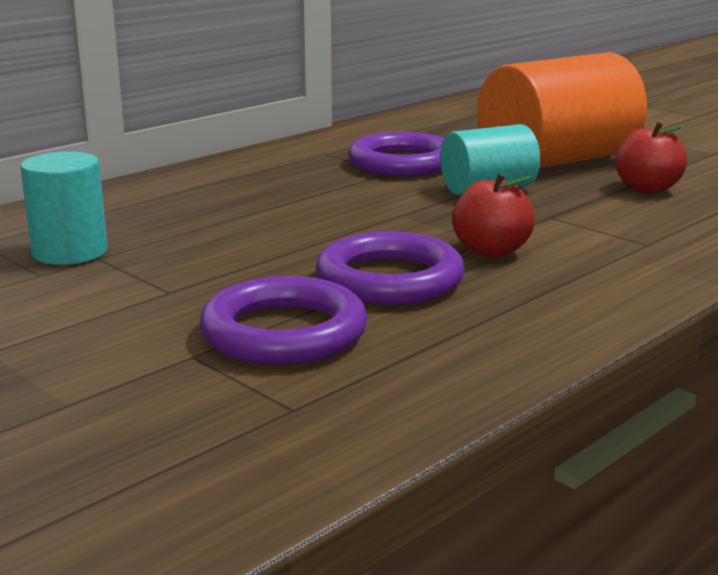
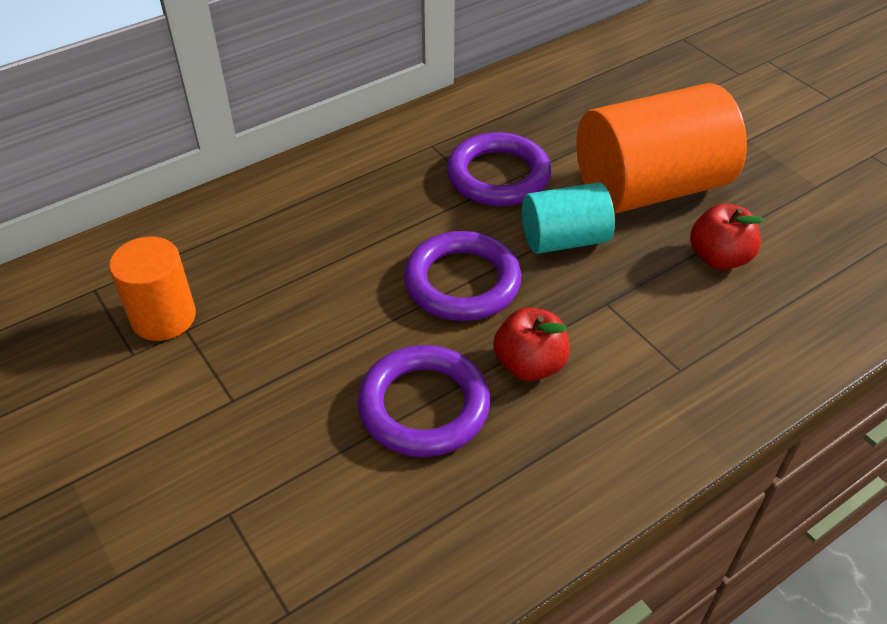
camera: 10 degrees right, 25 degrees up
(70, 252) = (163, 317): turquoise cylinder -> orange cylinder
(284, 332) = (310, 487): purple ring -> purple ring (462, 282)

